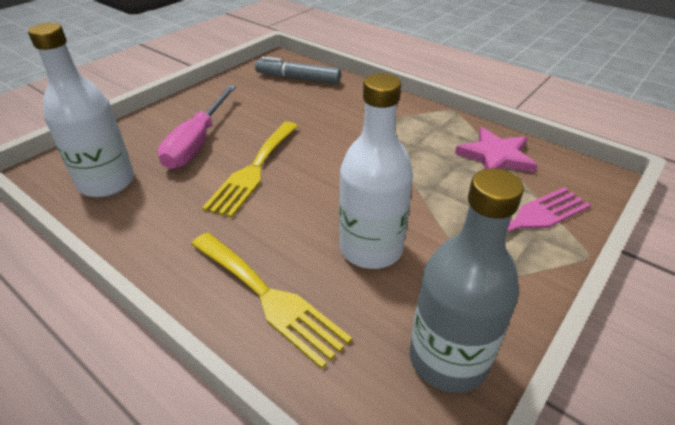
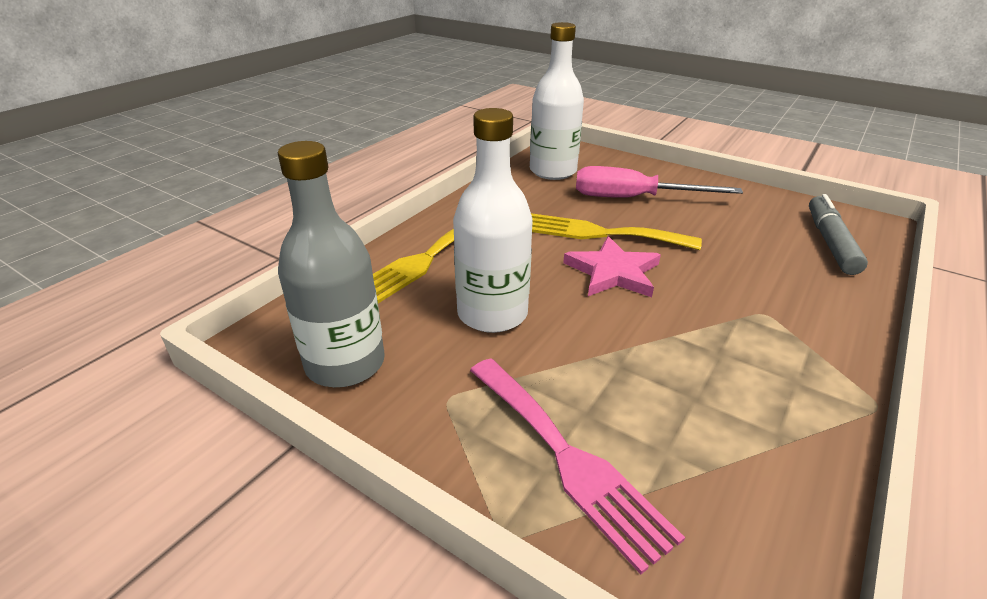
camera: 85 degrees right, 5 degrees down
(495, 156) = (744, 449): pink star -> pink star (613, 272)

